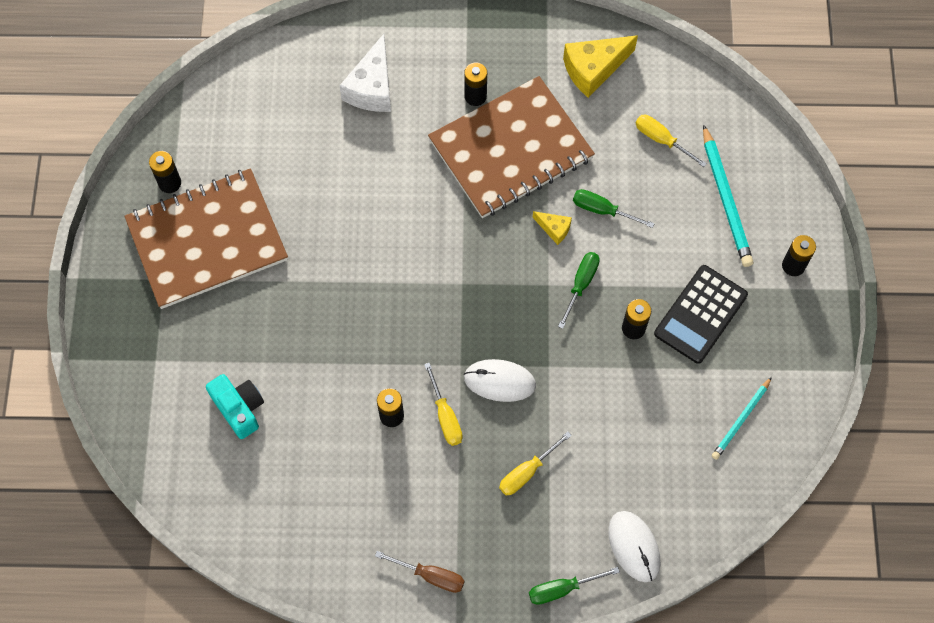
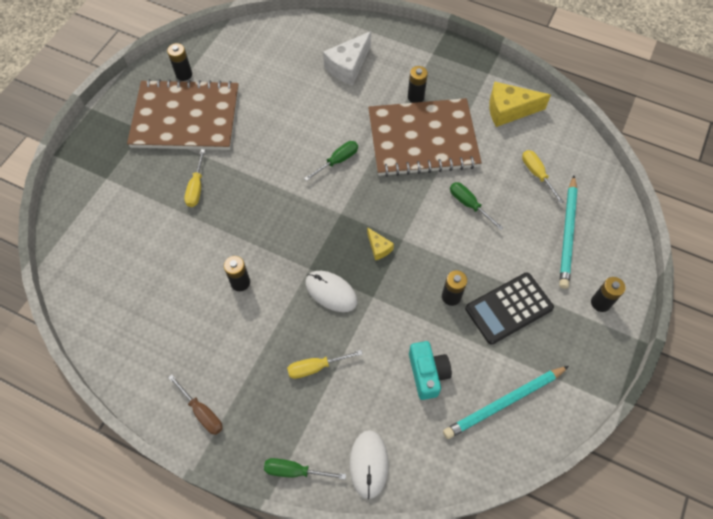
camera: 25 degrees right, 5 degrees down
(239, 408) = (140, 232): turquoise camera -> turquoise camera (427, 373)
(445, 416) = (278, 300): yellow screwdriver -> yellow screwdriver (196, 188)
(554, 229) = (426, 203): yellow cheese -> yellow cheese (378, 248)
(581, 284) = (427, 249): green screwdriver -> green screwdriver (337, 161)
(741, 419) = (504, 402): turquoise pencil -> turquoise pencil, size x1.61

